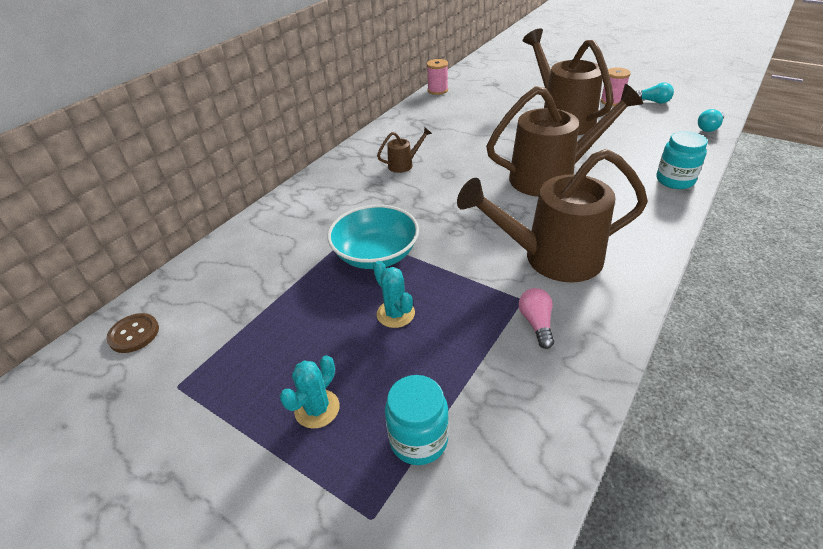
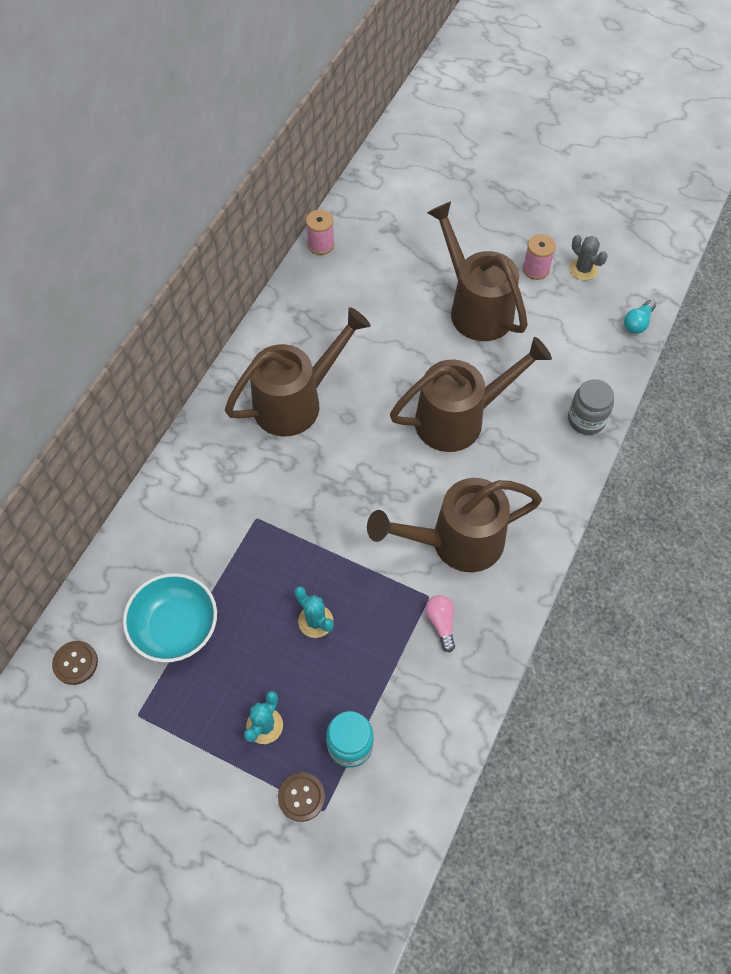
camera: 10 degrees left, 20 degrees up
(345, 497) = (301, 797): none -> brown button
(376, 254) = (286, 547): turquoise bowl -> turquoise bowl (175, 627)
(404, 165) = (296, 402): brown watering can -> brown watering can, size x2.37
(652, 101) = (583, 269): turquoise light bulb -> grey cactus
(675, 180) = (586, 419): turquoise jar -> grey jar

